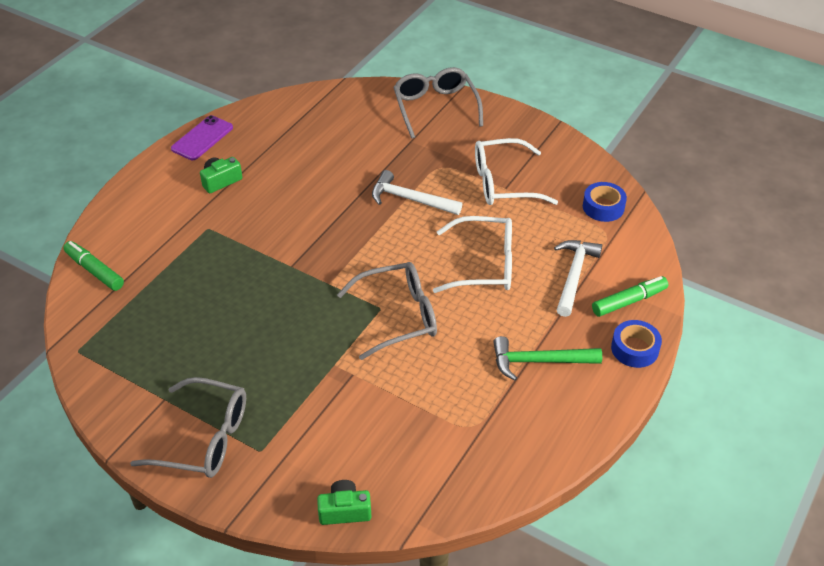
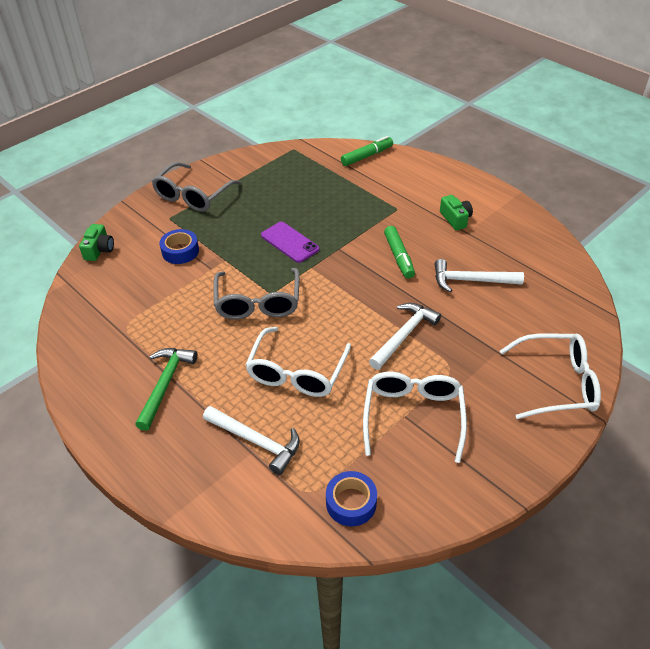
camera: 105 degrees right, 0 degrees up
(202, 138) = (516, 212): purple phone -> purple phone (289, 242)
(320, 163) = (471, 280): none -> white hammer
(435, 107) = (557, 383): grey glasses -> white glasses
(629, 301) = (202, 480): green marker -> green marker (399, 257)
(634, 349) = (142, 463): blue tape -> blue tape (180, 251)

